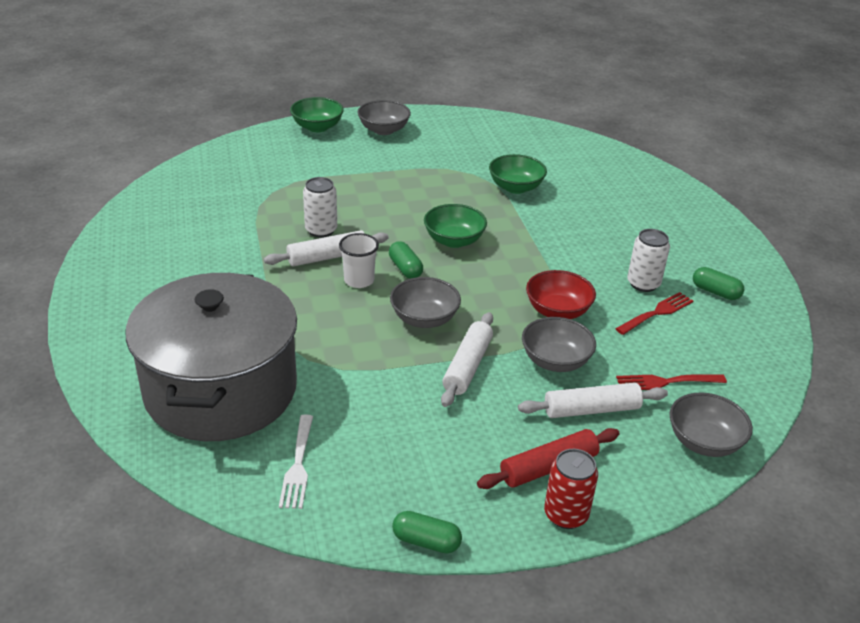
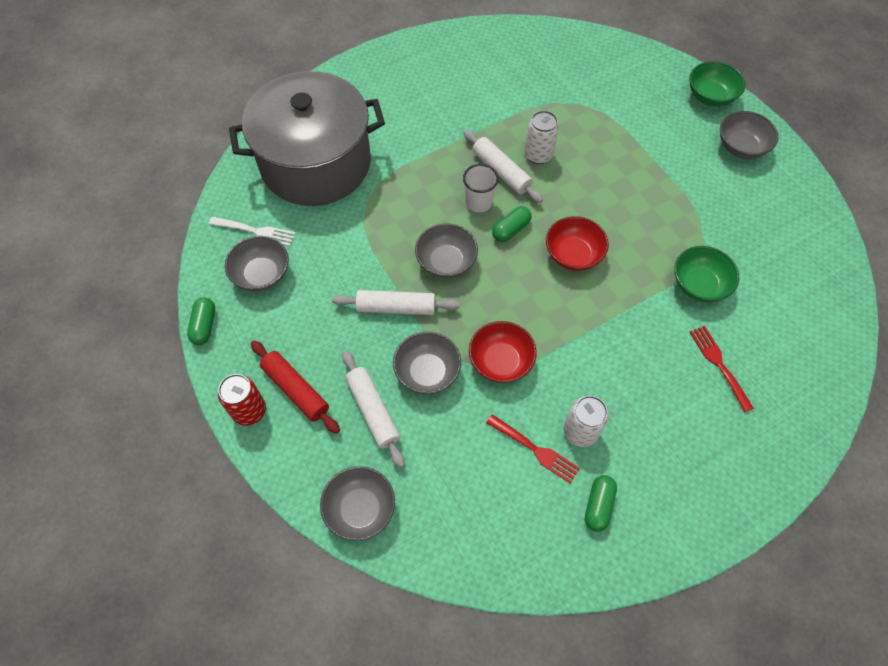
camera: 75 degrees right, 25 degrees up
(298, 465) = (256, 231): white fork -> white fork turned 150 degrees counterclockwise
(370, 470) = (262, 274): none -> grey bowl
(454, 240) = (573, 255): green bowl -> red bowl
(666, 382) = (431, 469): red fork -> red fork (719, 364)

